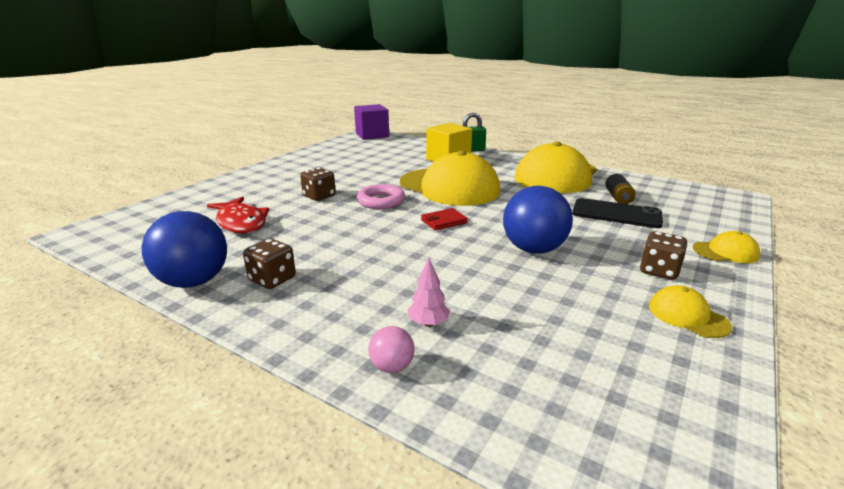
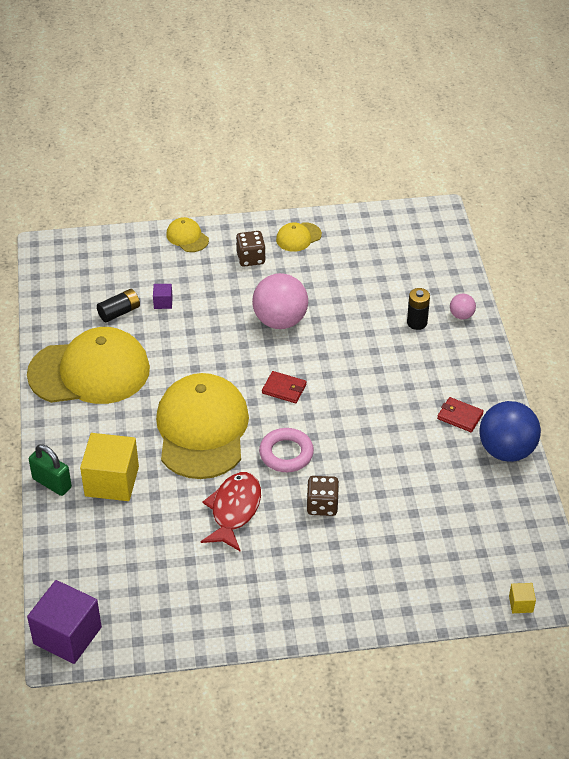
camera: 130 degrees left, 20 degrees up
(111, 219) = (521, 604): none -> yellow cube
(241, 222) = (423, 508): red fish -> red fish (234, 510)
(272, 279) = (460, 416): brown dice -> red wallet
(428, 323) = (417, 322): pink tree -> black battery
(533, 249) = (280, 321): blue ball -> pink ball
(616, 214) = (163, 302): black phone -> purple cube
(687, 316) = (298, 237): yellow cap -> yellow cap turned 45 degrees clockwise

